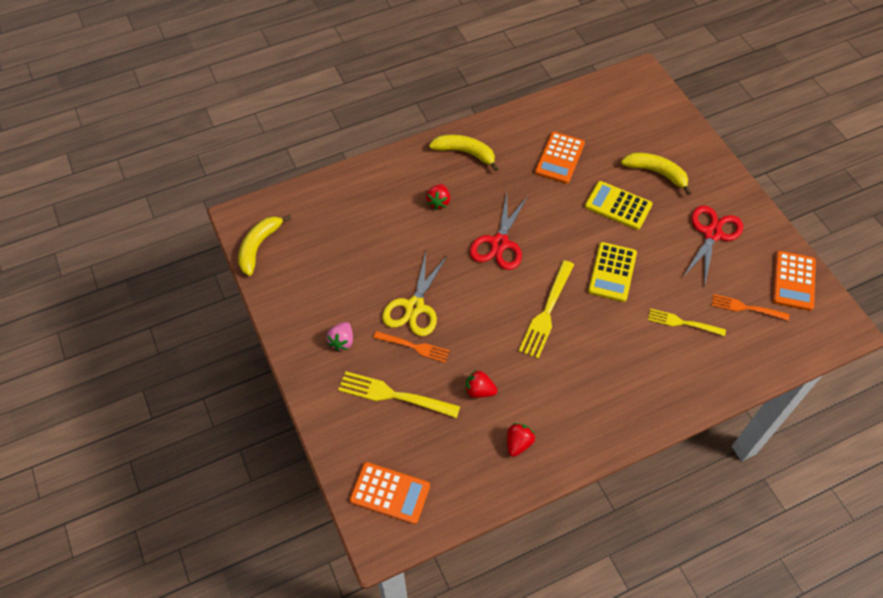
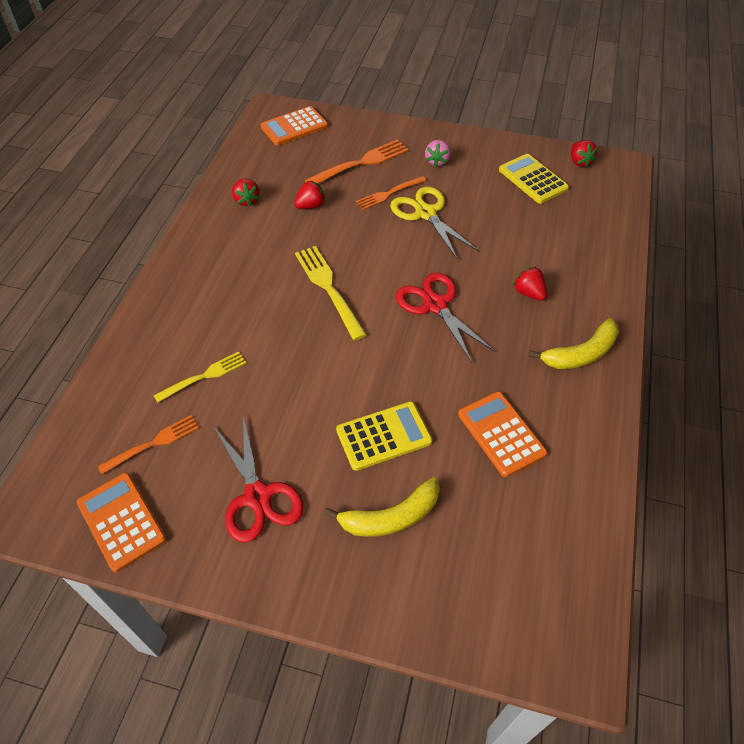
camera: 130 degrees right, 5 degrees down
(259, 246) = (579, 162): yellow banana -> red strawberry
(342, 341) = (437, 161): pink strawberry -> pink strawberry turned 135 degrees counterclockwise
(394, 395) = (361, 163): yellow fork -> orange fork
(612, 272) = (314, 365): yellow calculator -> yellow calculator (533, 179)

